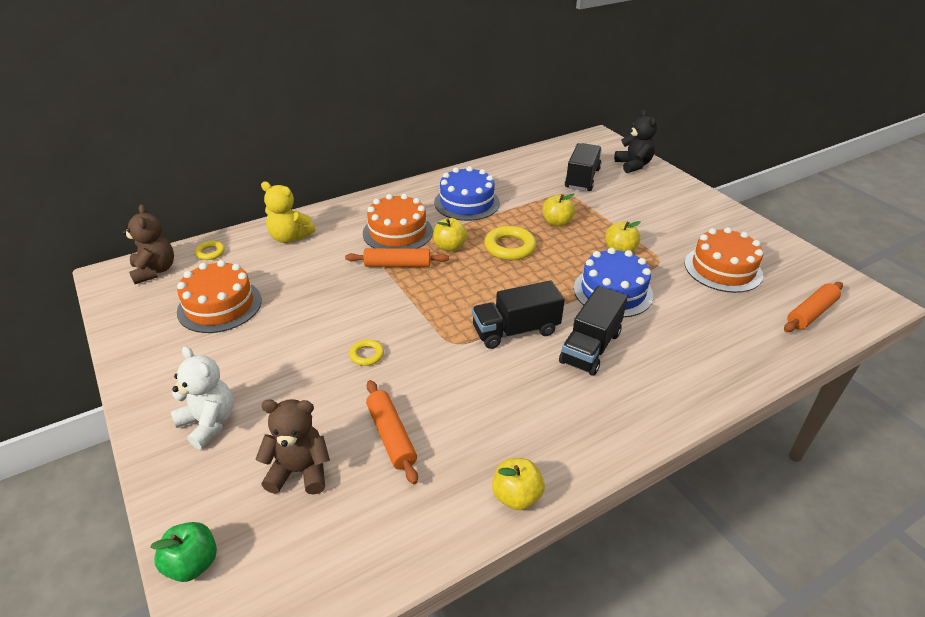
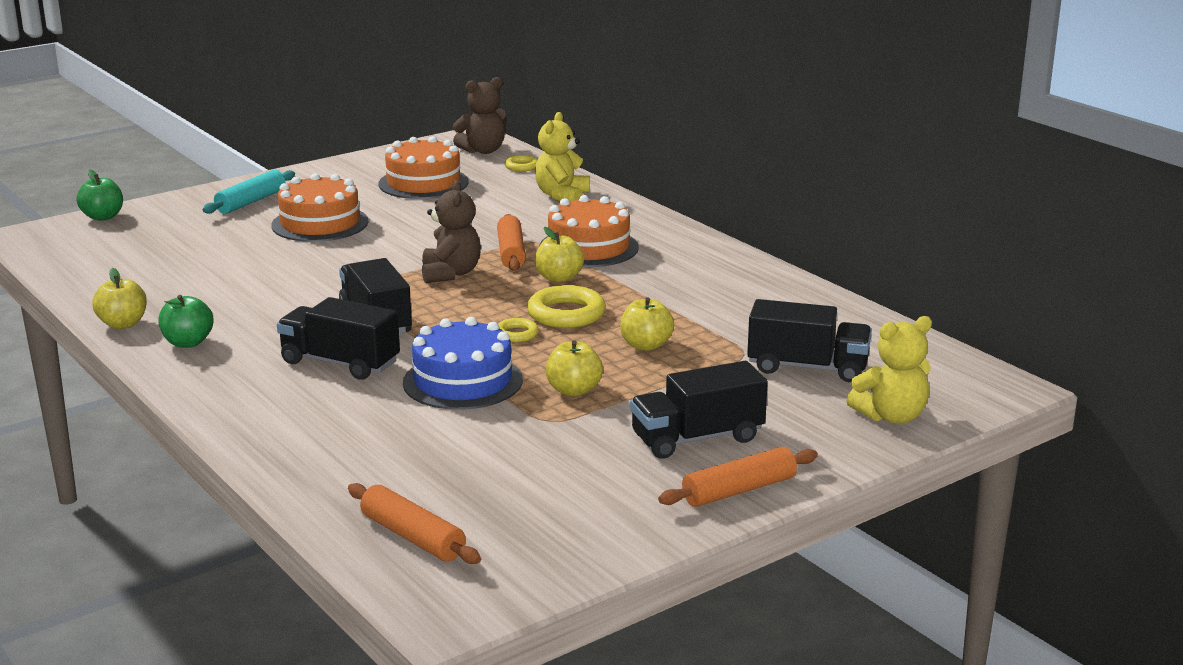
camera: 85 degrees right, 15 degrees down
(209, 423) = (251, 202): white teddy bear -> turquoise rolling pin
(300, 471) = (183, 239): brown teddy bear -> brown teddy bear (450, 274)
(366, 355) = (338, 250): yellow ring -> yellow ring (516, 334)
(391, 436) = (216, 269): orange rolling pin -> orange rolling pin (739, 490)
(466, 203) = (684, 283): blue cake -> none
(557, 441) = (188, 343): none -> green apple
(633, 165) = (891, 416): black teddy bear -> yellow teddy bear
(669, 216) = (697, 438): none -> black truck
(723, 269) = (534, 472): orange cake -> orange cake (320, 223)

